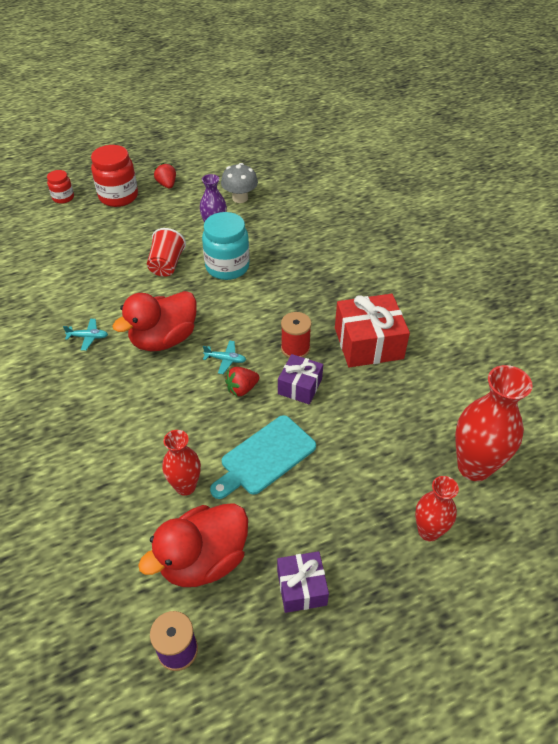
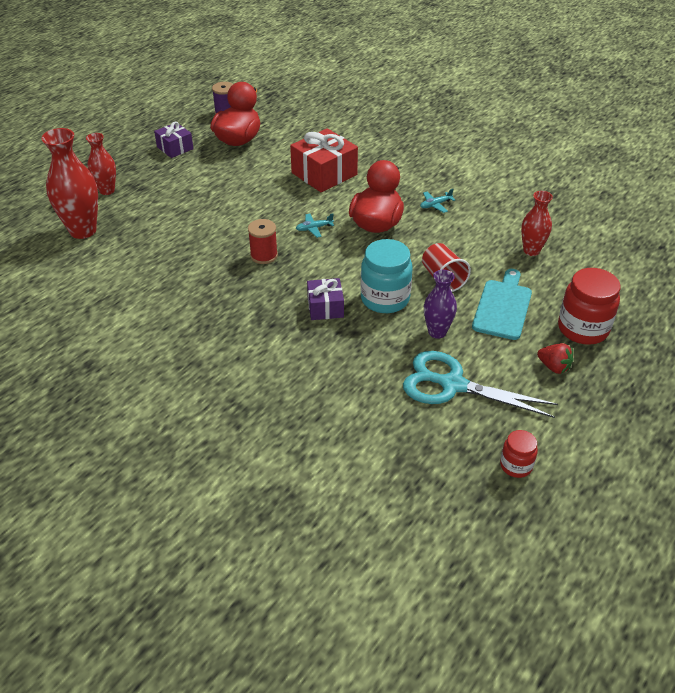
camera: 150 degrees right, 5 degrees down
(63, 198) = (633, 303): red jar -> red jar (516, 465)
(185, 486) = (276, 160): red vase -> red vase (531, 251)
(240, 198) = (452, 385): grey mushroom -> turquoise scissors
(242, 389) = (284, 216): red strawberry -> none
(265, 457) = (237, 188): turquoise cutting board -> turquoise cutting board (503, 307)
(300, 386) = (241, 232): purple gift -> purple gift (325, 307)
(368, 343) = (202, 282): red gift -> red gift (324, 174)

